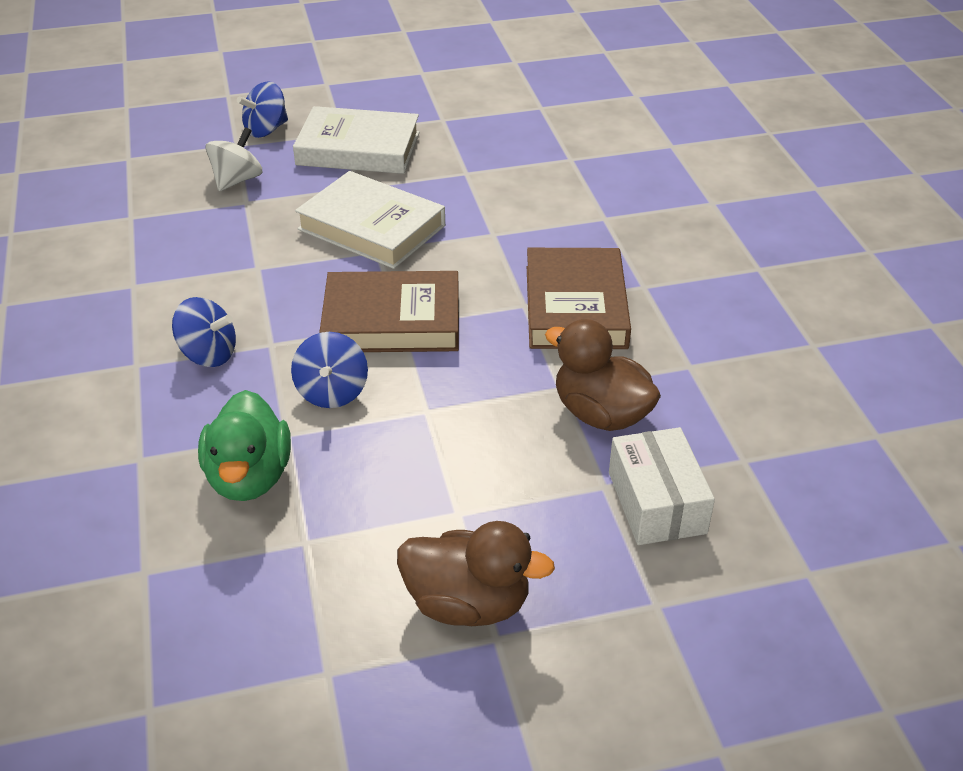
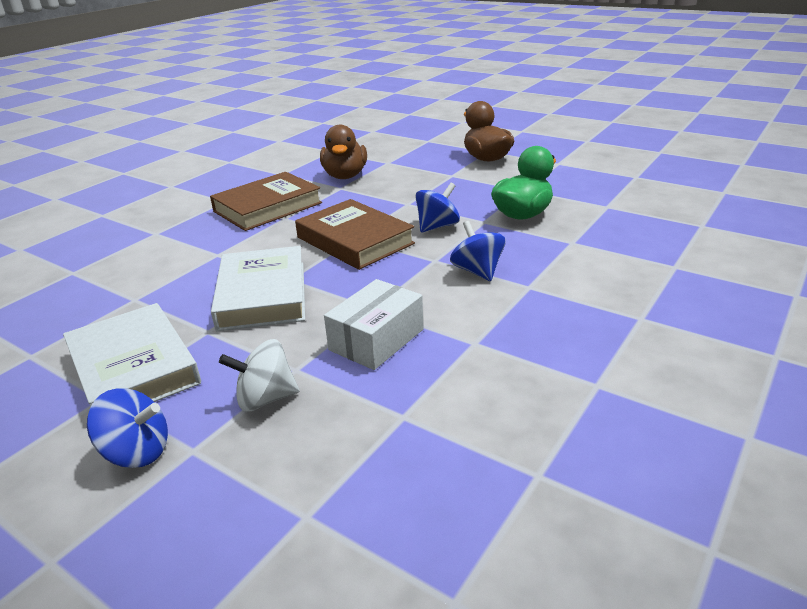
camera: 130 degrees left, 10 degrees down
(656, 502) = (380, 154): white box -> white box (377, 340)

